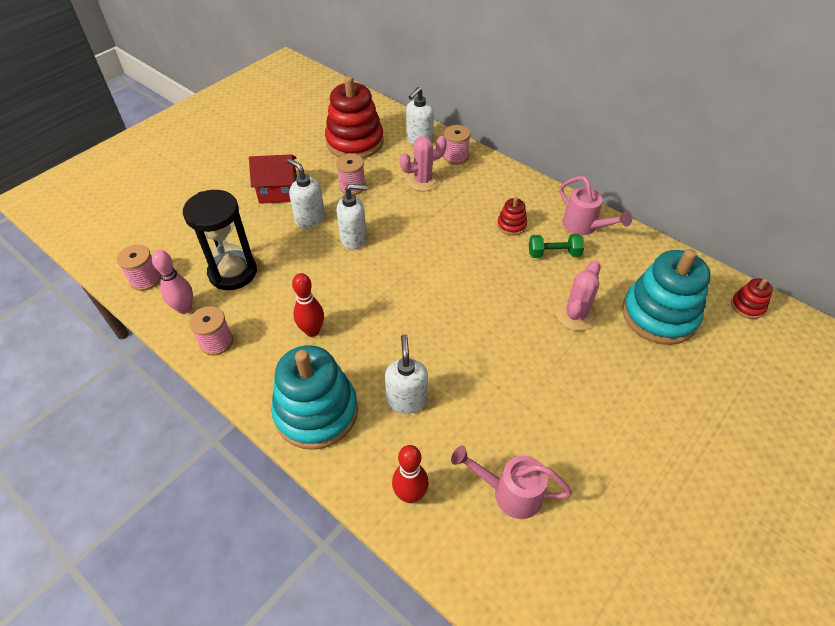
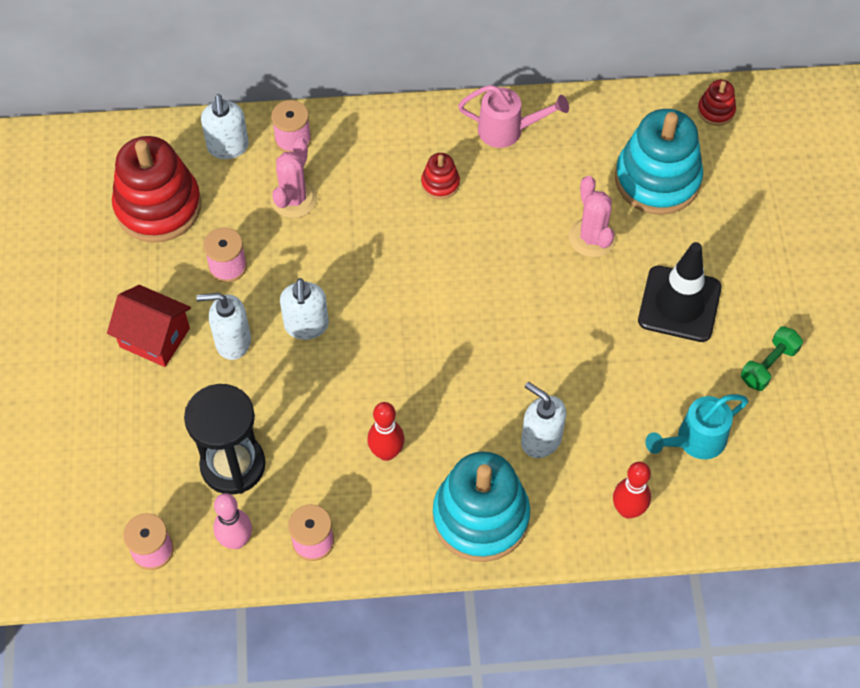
camera: 45 degrees left, 10 degrees up
(278, 191) = (155, 337): red house -> red house turned 75 degrees clockwise
(354, 238) = (306, 326): white soap dispenser -> white soap dispenser turned 135 degrees clockwise
(509, 493) = (694, 441): pink watering can -> turquoise watering can
(554, 253) = (511, 185): green dumbbell -> green dumbbell (768, 365)
(595, 397) = (679, 304): none -> black traffic cone

